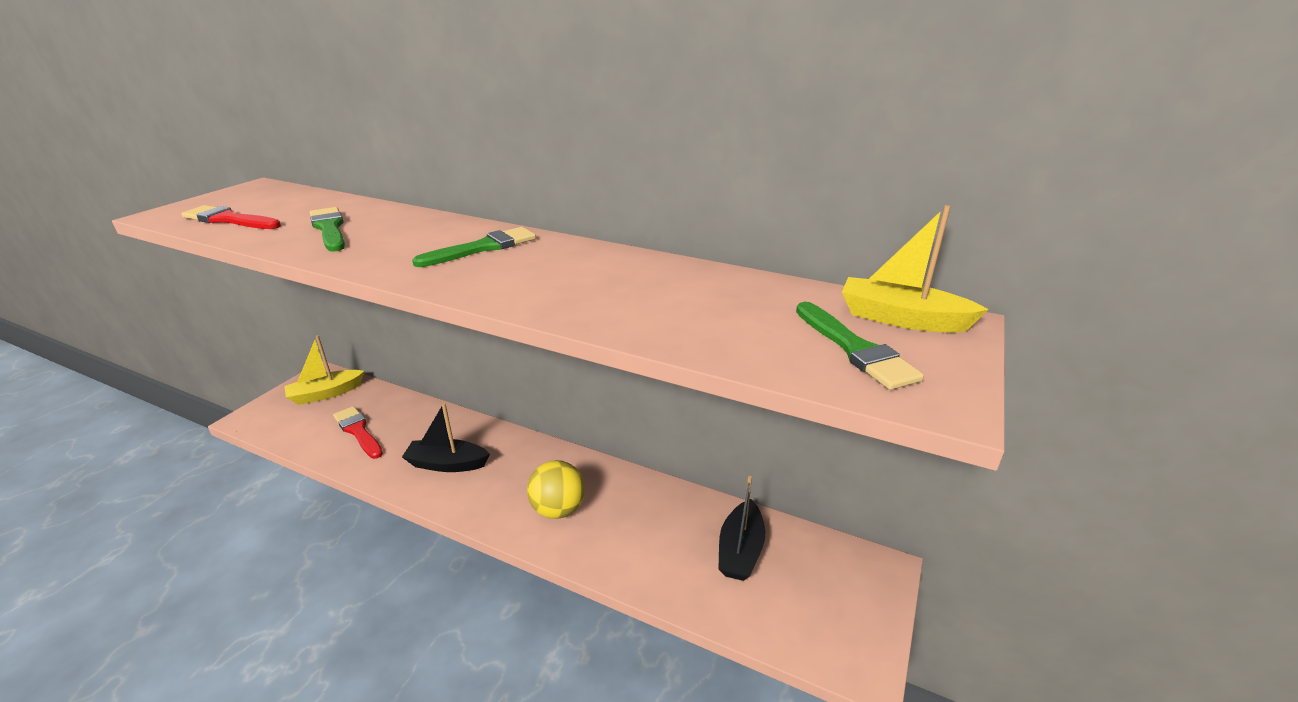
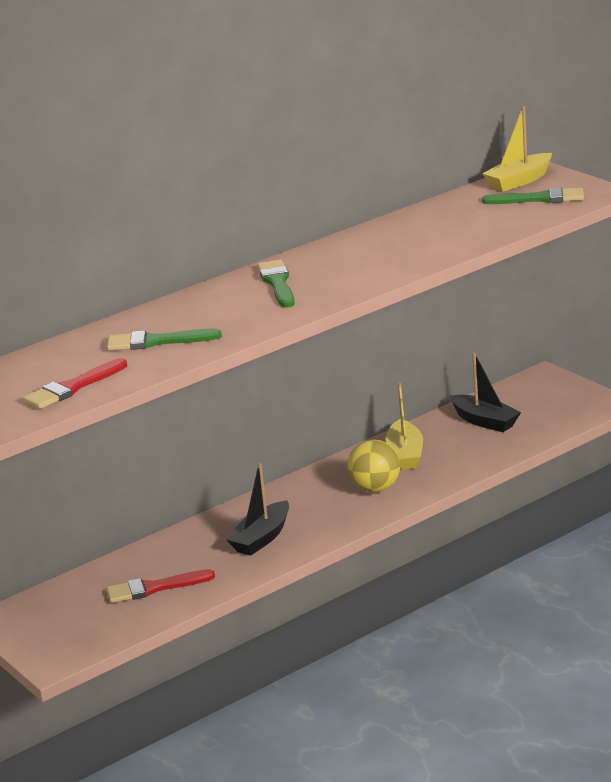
camera: 60 degrees left, 5 degrees down
(326, 394) = (51, 611): yellow boat -> yellow boat (405, 454)

